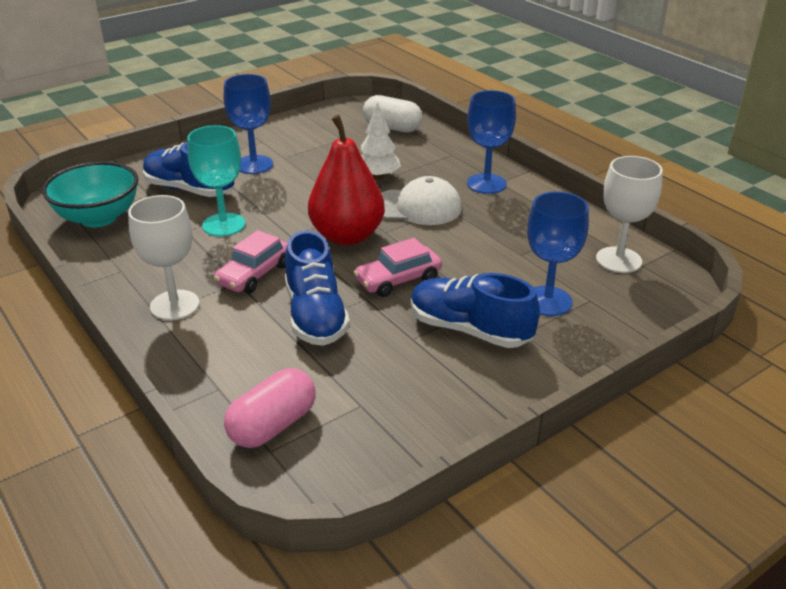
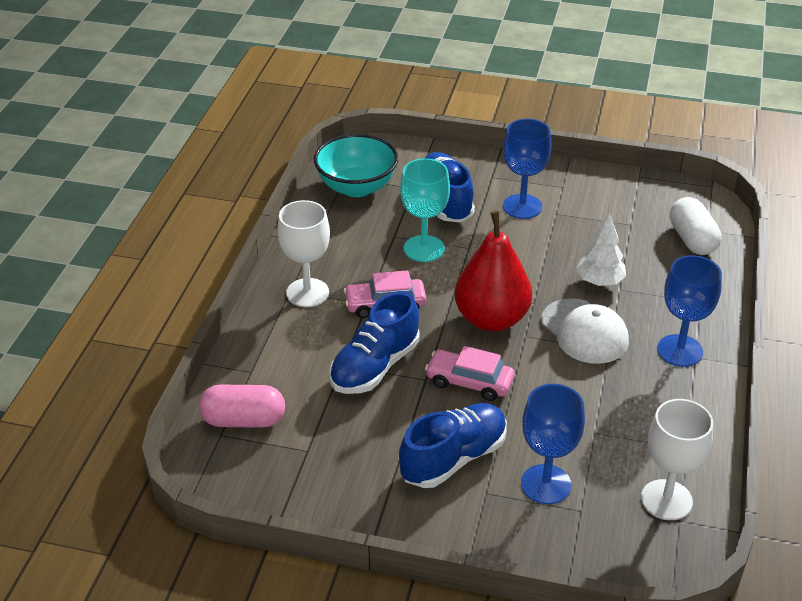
camera: 50 degrees right, 5 degrees up
(470, 330) = (453, 458): blue shoe -> blue shoe turned 60 degrees clockwise

